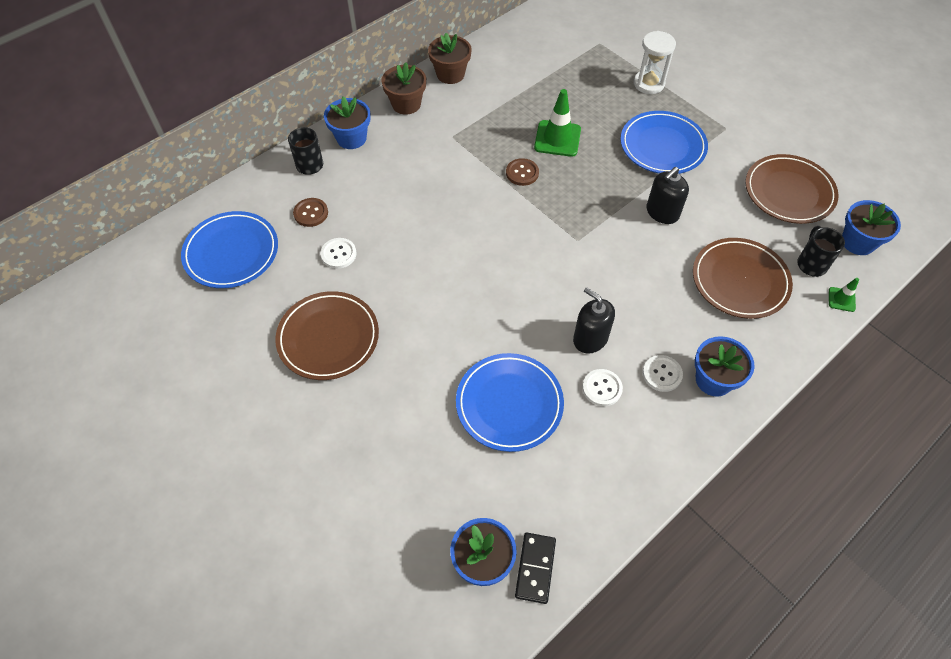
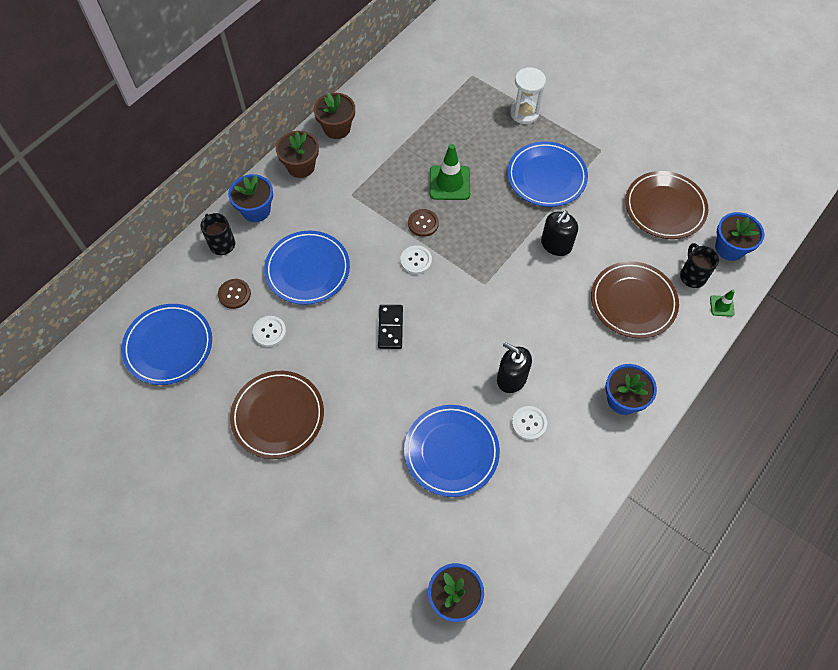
camera: 10 degrees left, 5 degrees up
(391, 200) = (307, 270): none -> blue plate
(535, 568) = (499, 595): black domino -> black domino (390, 328)
(662, 374) = (578, 401): white button -> white button (416, 260)

